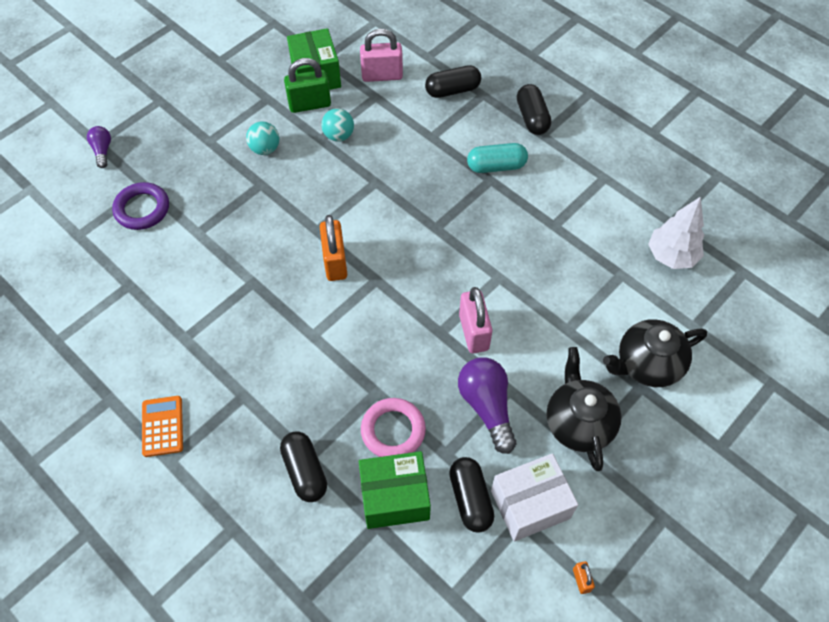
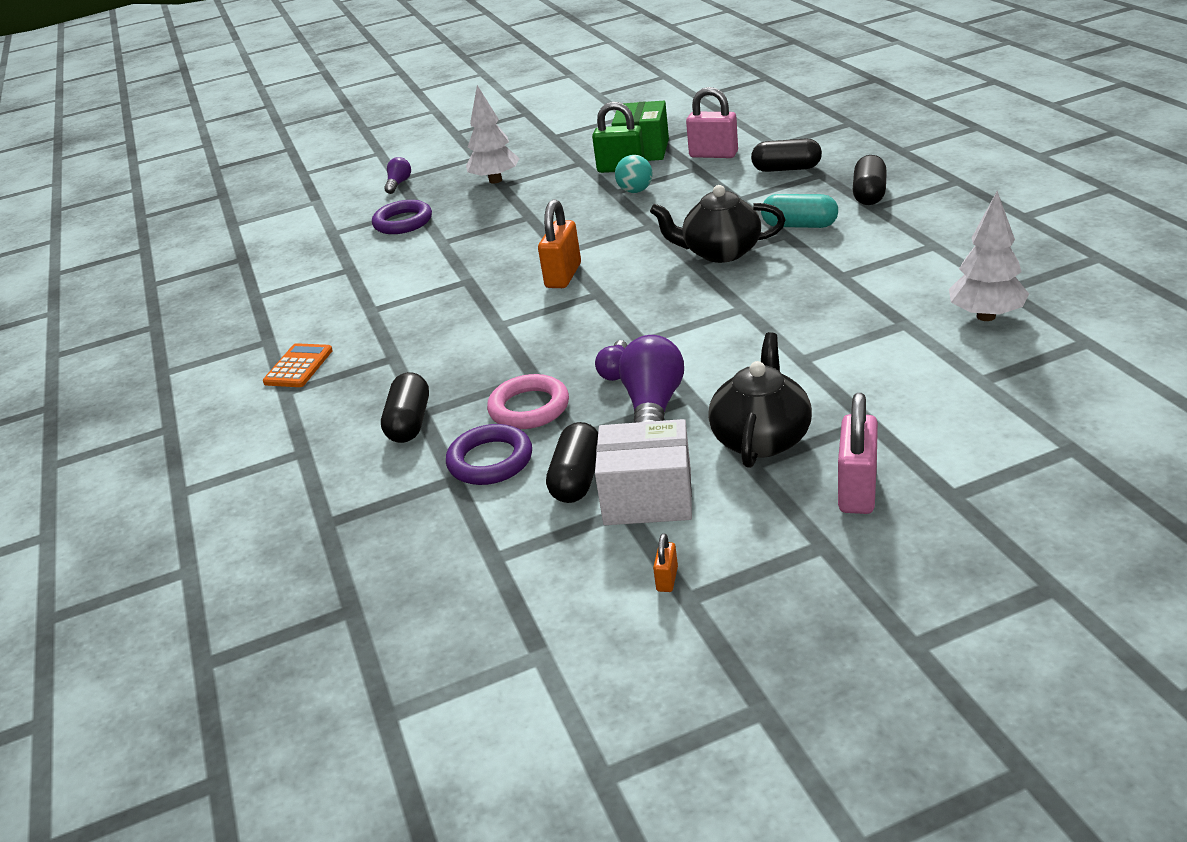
camera: 30 degrees right, 25 degrees down
(199, 134) = (495, 180): none -> white tree
(265, 149) = (552, 194): turquoise ball -> none
(395, 497) = (490, 460): green box -> purple ring
(439, 372) = (616, 371): none -> purple light bulb
(473, 332) = (680, 346): pink padlock -> pink padlock (857, 490)
(647, 364) = (890, 403): black teapot -> black teapot (720, 252)

